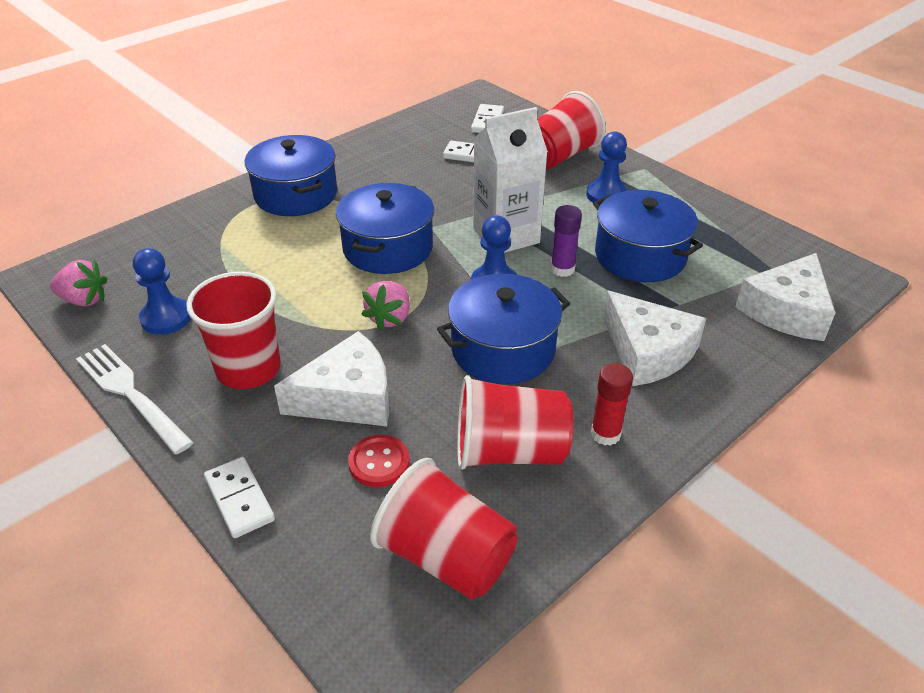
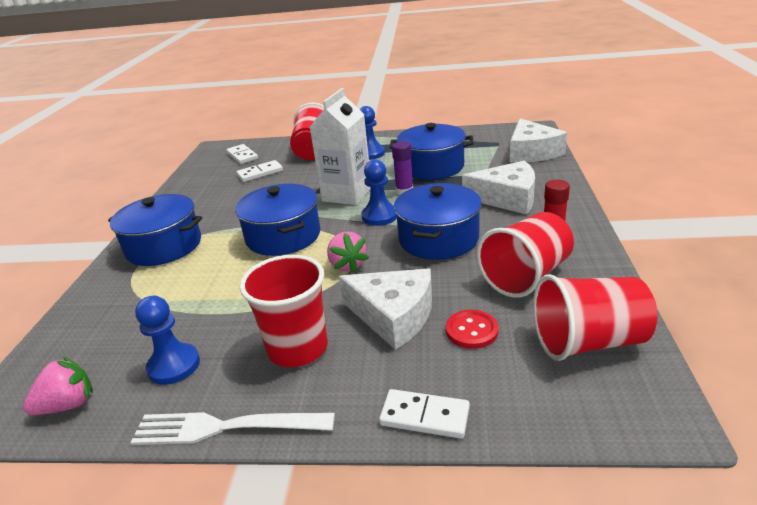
camera: 40 degrees left, 10 degrees down
(348, 397) = (393, 316): white cheese -> white cheese turned 90 degrees clockwise

